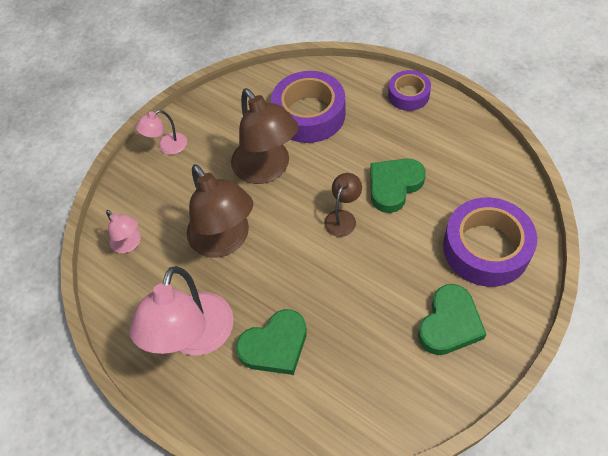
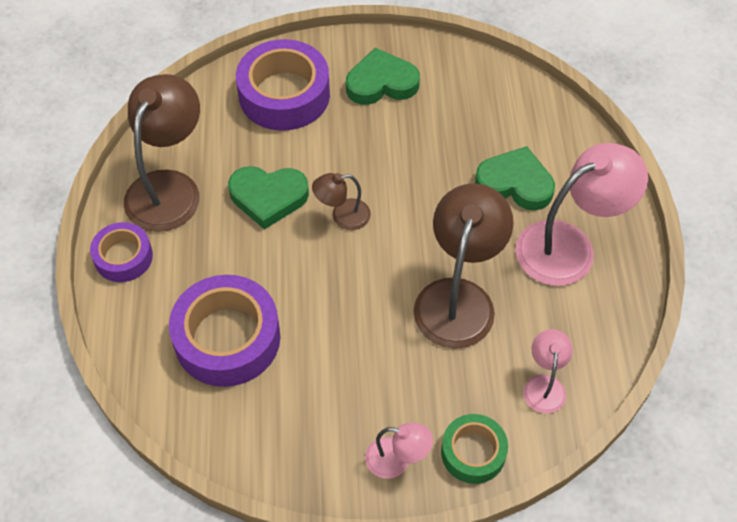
camera: 135 degrees left, 0 degrees up
(134, 182) = (473, 452): none -> green tape
(267, 170) = (341, 324): brown lamp -> brown lamp (169, 187)

